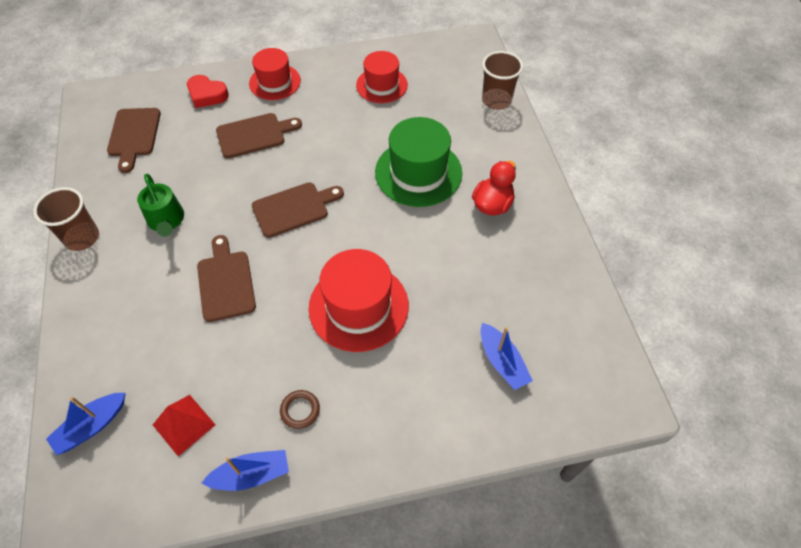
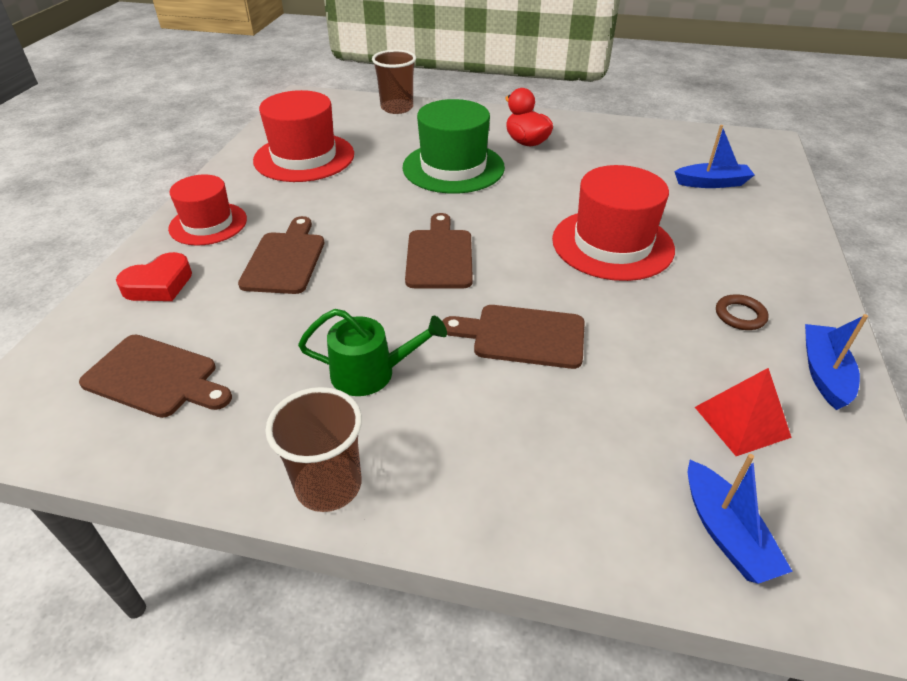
camera: 65 degrees left, 15 degrees down
(381, 85) = (304, 157): red hat -> red hat, size x1.53

